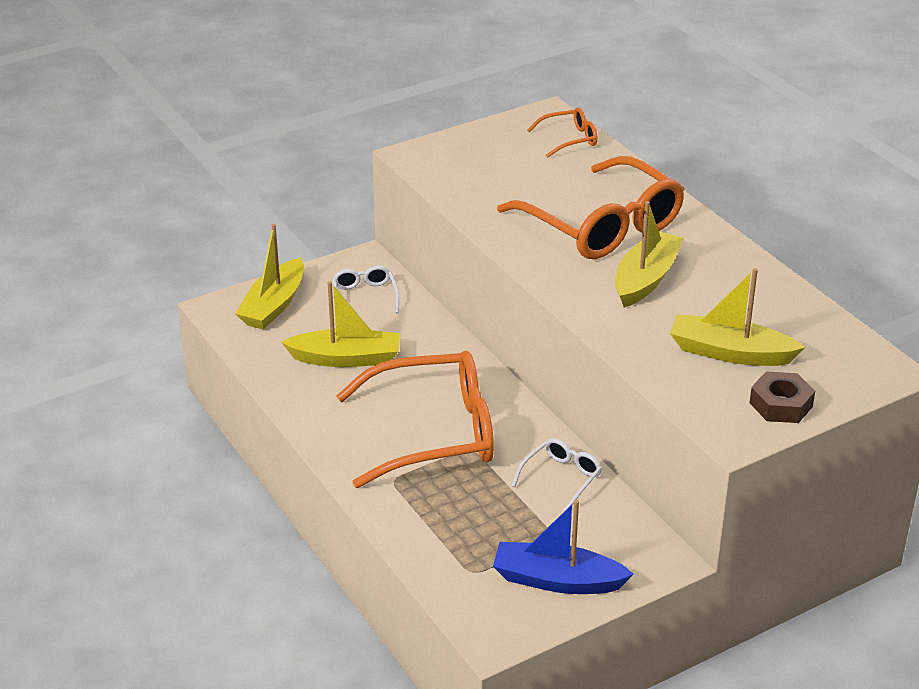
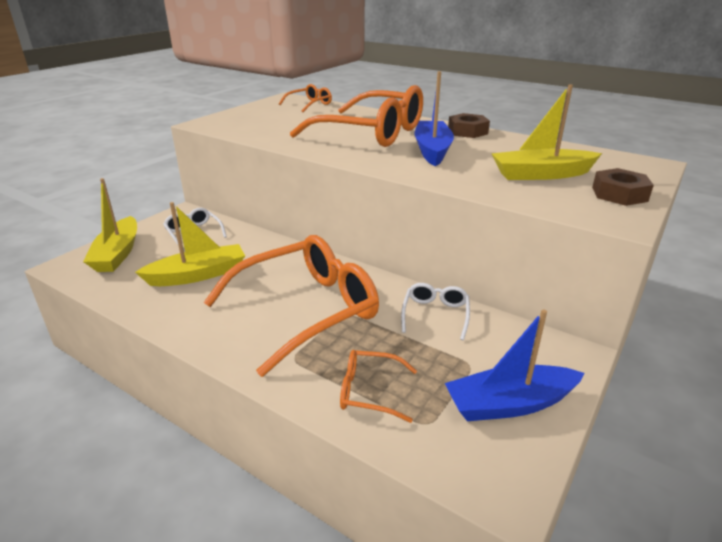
camera: 25 degrees left, 5 degrees down
(441, 530) = (369, 391): none -> orange glasses
(646, 279) = (432, 150): yellow boat -> blue boat
(726, 253) = (467, 131): none -> brown nut

